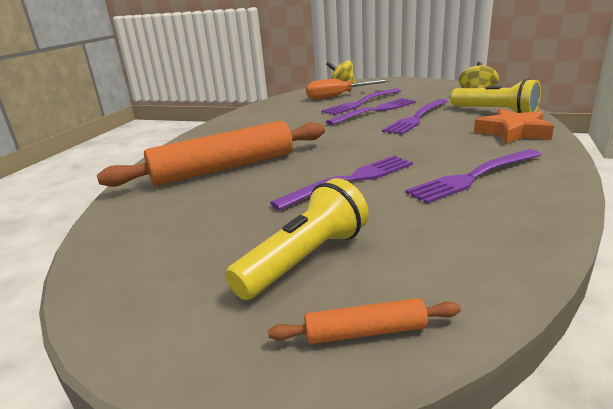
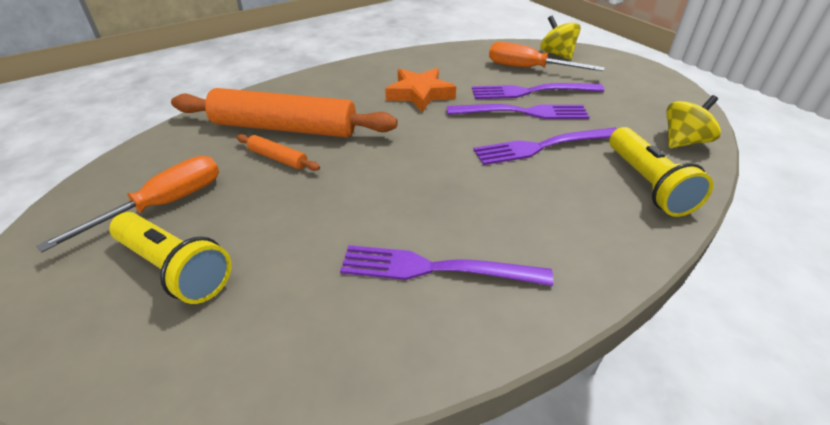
camera: 35 degrees right, 15 degrees up
(209, 239) = (163, 205): none -> orange screwdriver
(305, 259) = (175, 269): yellow flashlight -> yellow flashlight turned 45 degrees clockwise
(351, 180) = (339, 202): purple fork -> none
(365, 332) = (98, 364): orange rolling pin -> orange rolling pin (278, 158)
(513, 132) = (601, 230): orange star -> orange star (420, 94)

